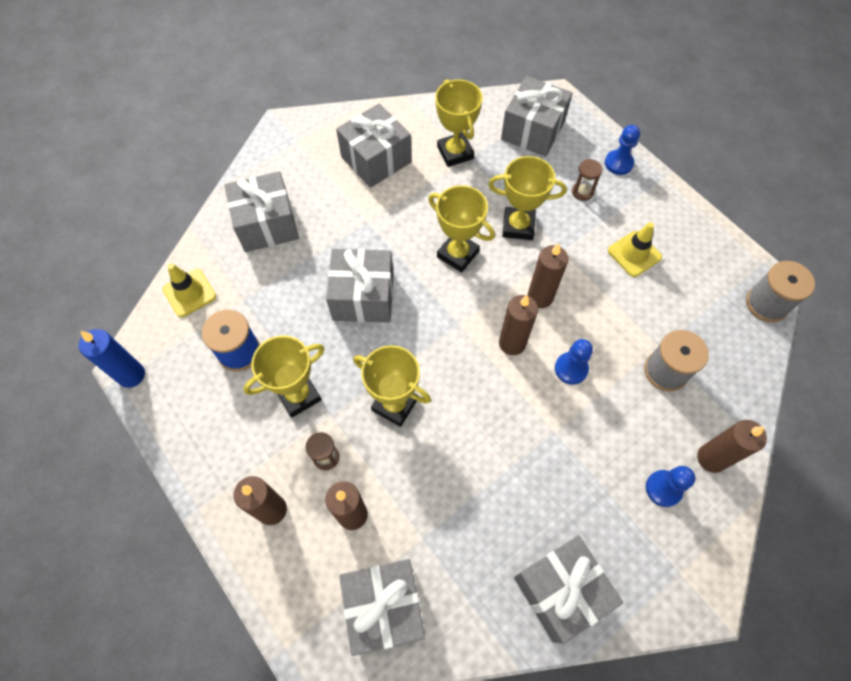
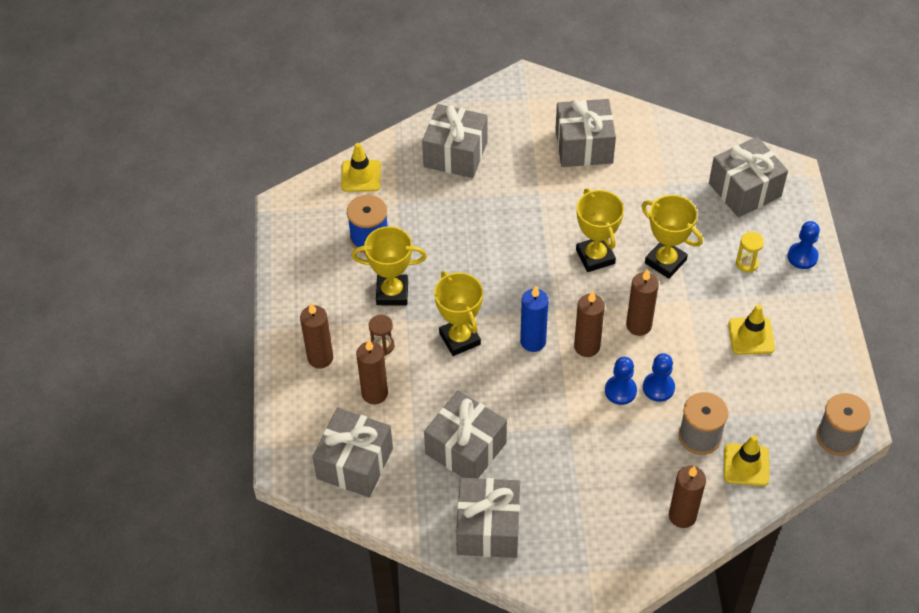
camera: 35 degrees right, 10 degrees down
(131, 375) = (281, 213): blue candle -> blue candle (533, 341)
(363, 297) = (492, 249): grey gift -> grey gift (466, 448)
(455, 153) = (658, 174): yellow trophy -> none
(582, 192) = (747, 263): brown hourglass -> yellow hourglass
(663, 488) = (624, 513): blue pawn -> blue pawn (658, 388)
(721, 374) = (746, 465): none -> yellow traffic cone

